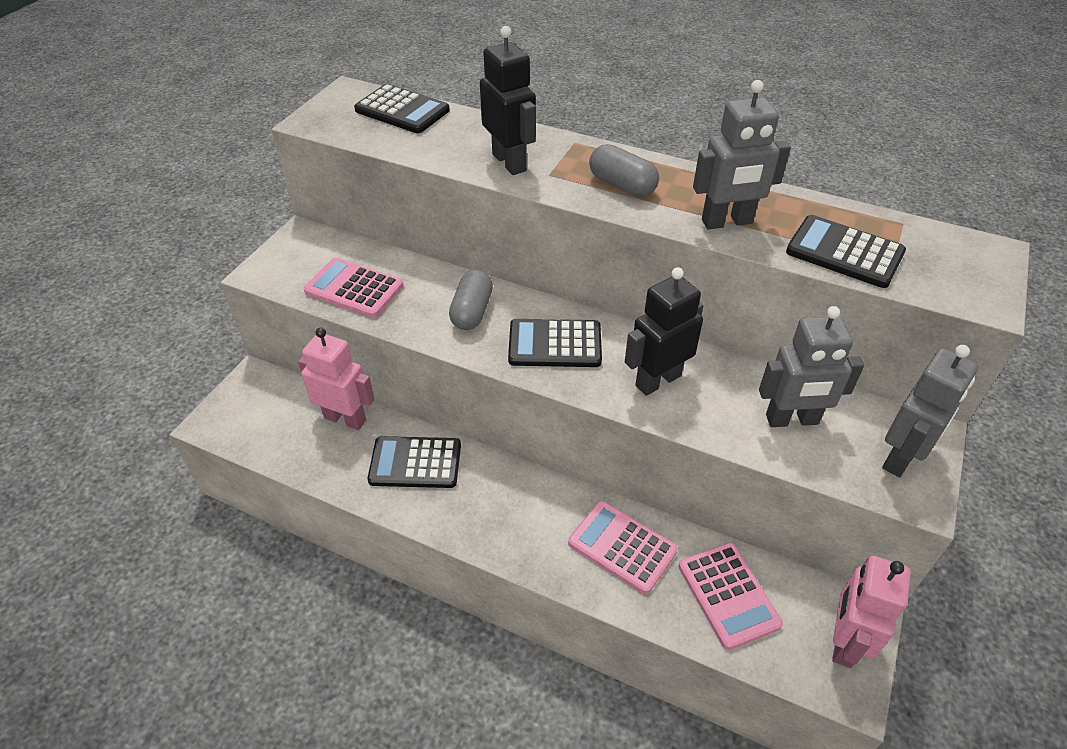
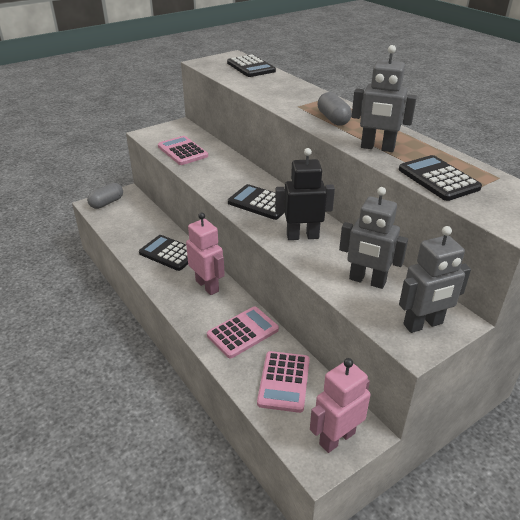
camera: 30 degrees right, 10 degrees down
(345, 419) = (153, 223): pink robot -> pink robot (207, 286)
(472, 311) = (231, 177): grey capsule -> grey capsule (107, 203)
(509, 162) = (281, 97): black robot -> none
(622, 547) = (243, 332): pink calculator -> pink calculator turned 75 degrees clockwise

